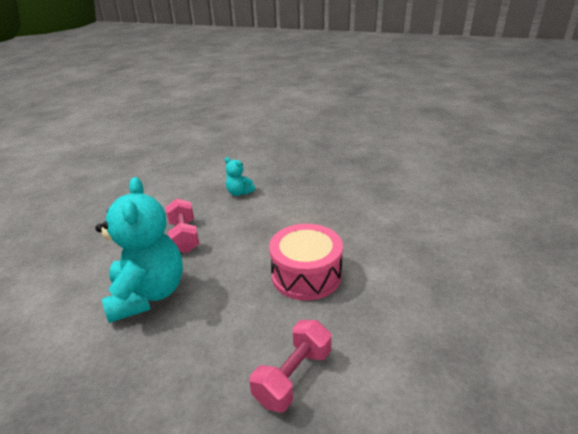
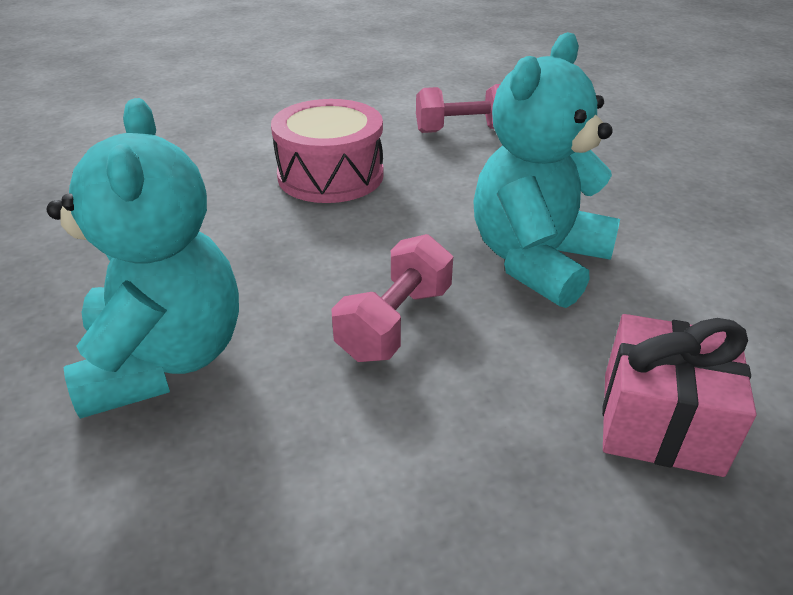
camera: 135 degrees left, 5 degrees up
(65, 260) = (660, 422): none -> pink gift
(239, 193) = (165, 360): turquoise teddy bear -> turquoise teddy bear, size x2.19

